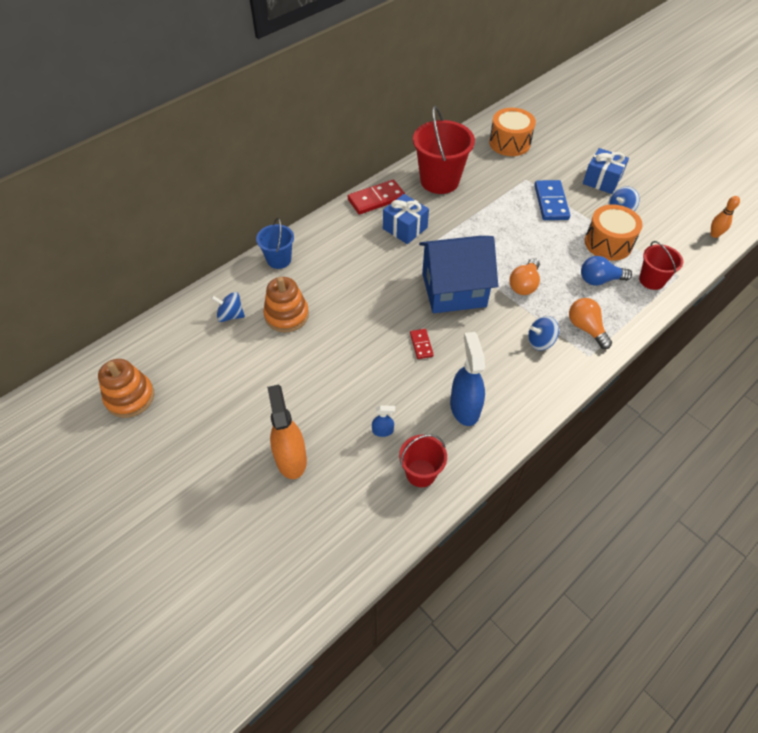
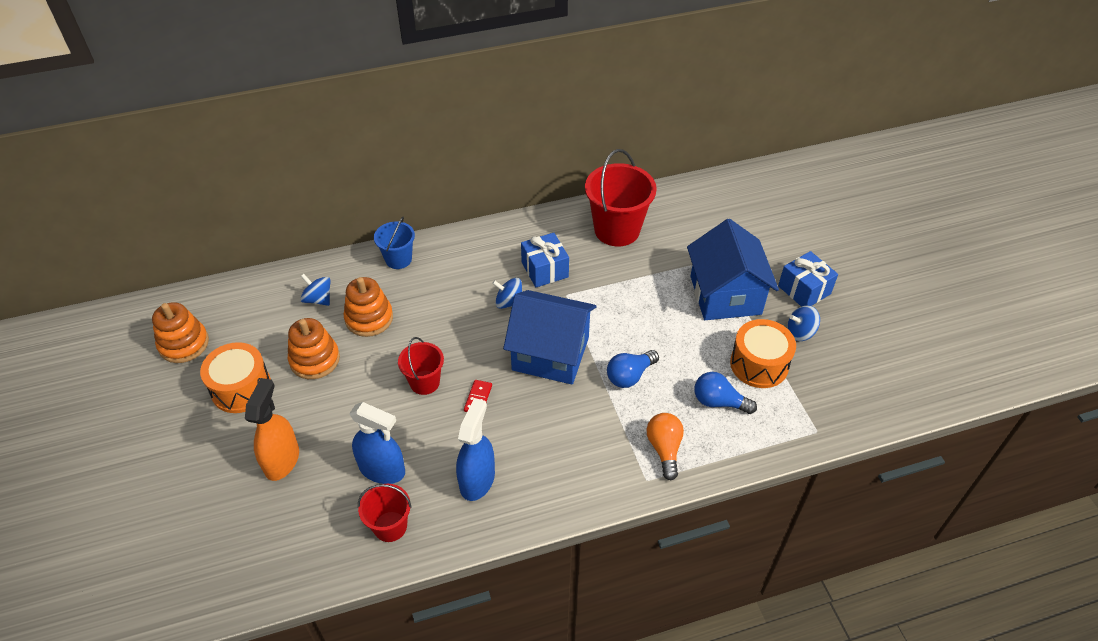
camera: 25 degrees right, 5 degrees down
(262, 365) = (315, 359): none -> orange stacking toy
(376, 199) = (536, 228): red domino -> none
(383, 431) = (382, 469): blue spray bottle -> blue spray bottle, size x2.16
(509, 143) = (725, 212): orange drum -> orange drum (241, 388)
(524, 284) = (630, 376): orange light bulb -> blue light bulb
(540, 341) = (604, 443): blue spinning top -> blue spinning top (509, 302)
(551, 202) = (725, 295): blue domino -> blue house
(651, 280) = (780, 425): red bucket -> red bucket (424, 382)
(714, 234) = (898, 400): orange bowling pin -> none

